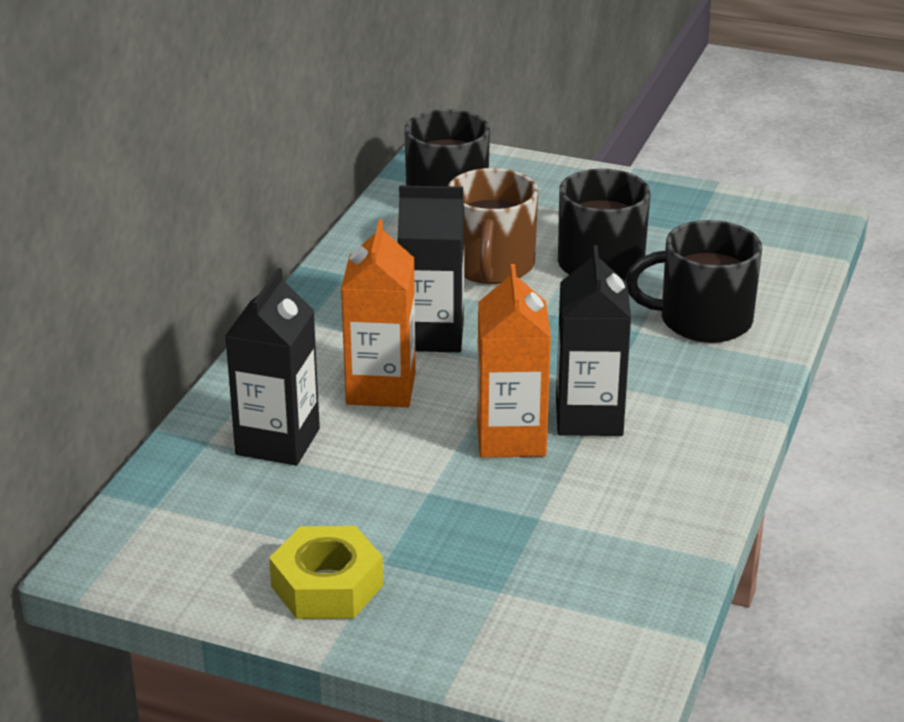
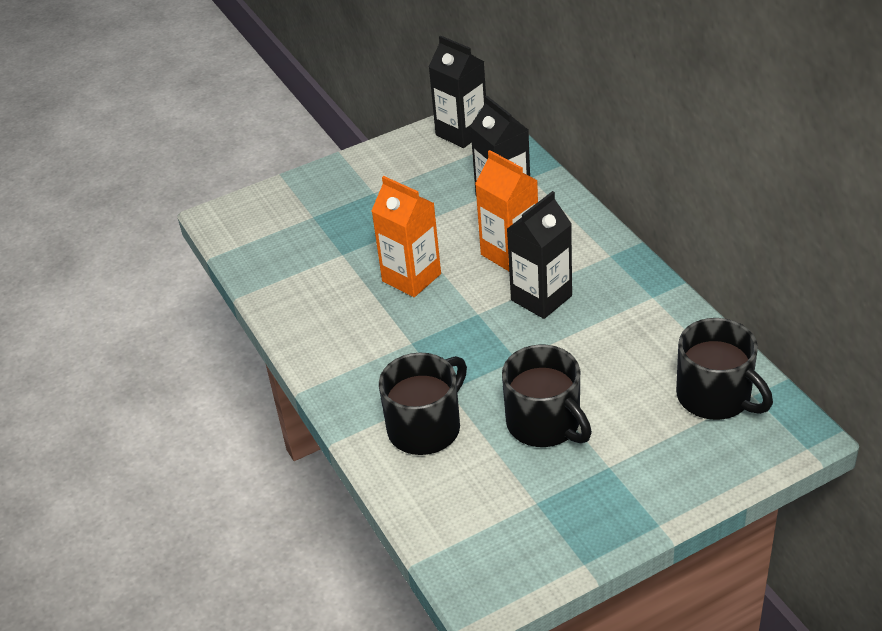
camera: 135 degrees right, 10 degrees up
(327, 585) = (379, 170): yellow nut -> none
(491, 266) = (596, 366): brown mug -> none
(589, 417) = (394, 316): black carton -> black carton (461, 132)

